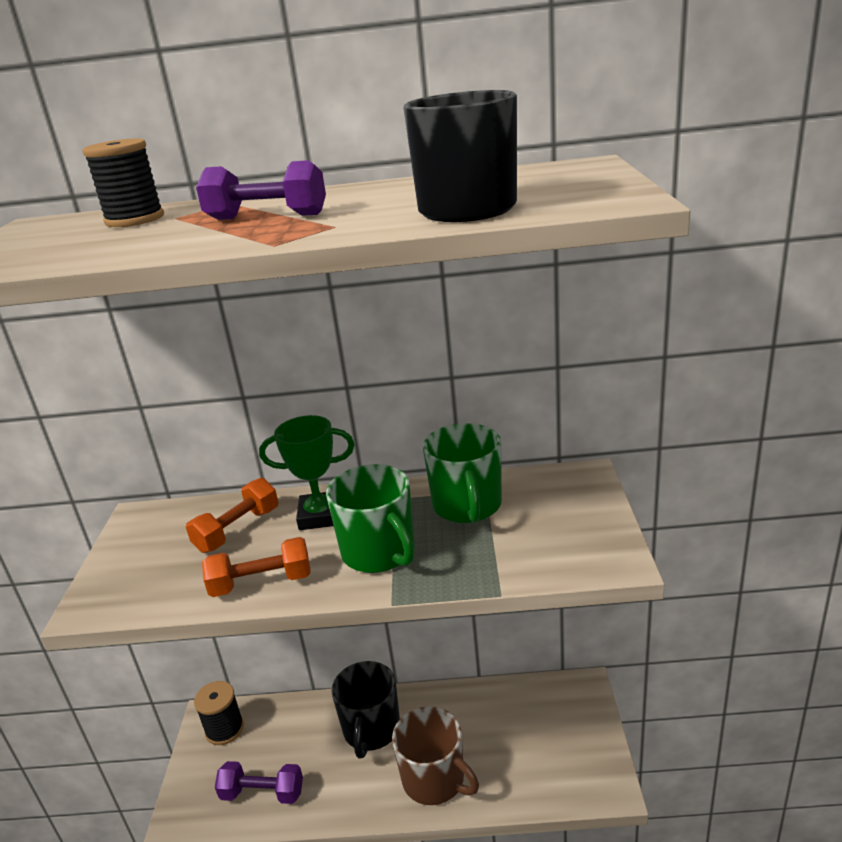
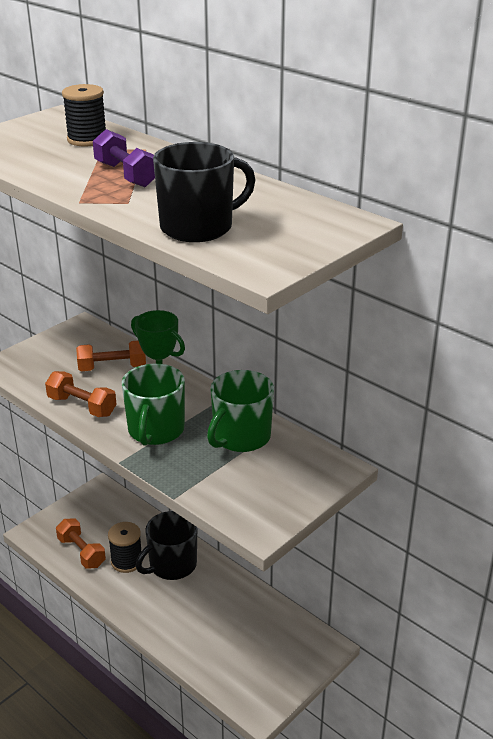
camera: 40 degrees right, 5 degrees up
(224, 729) = (101, 503): black spool -> black spool (127, 561)
(262, 793) = (81, 552): purple dumbbell -> orange dumbbell
(434, 779) = (170, 620): brown mug -> none

